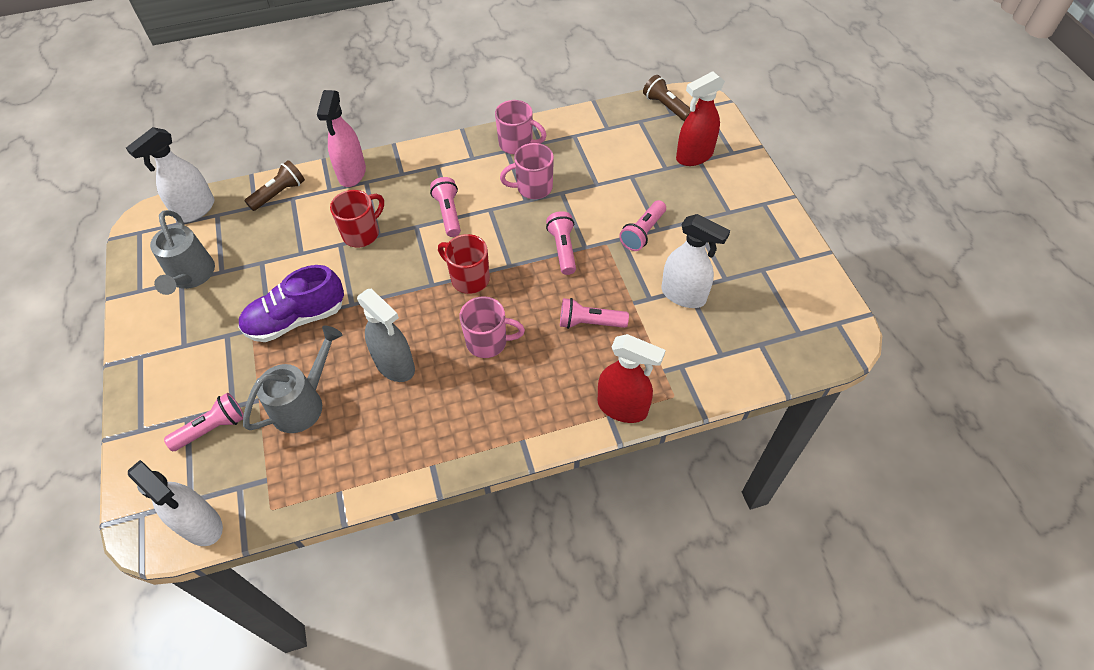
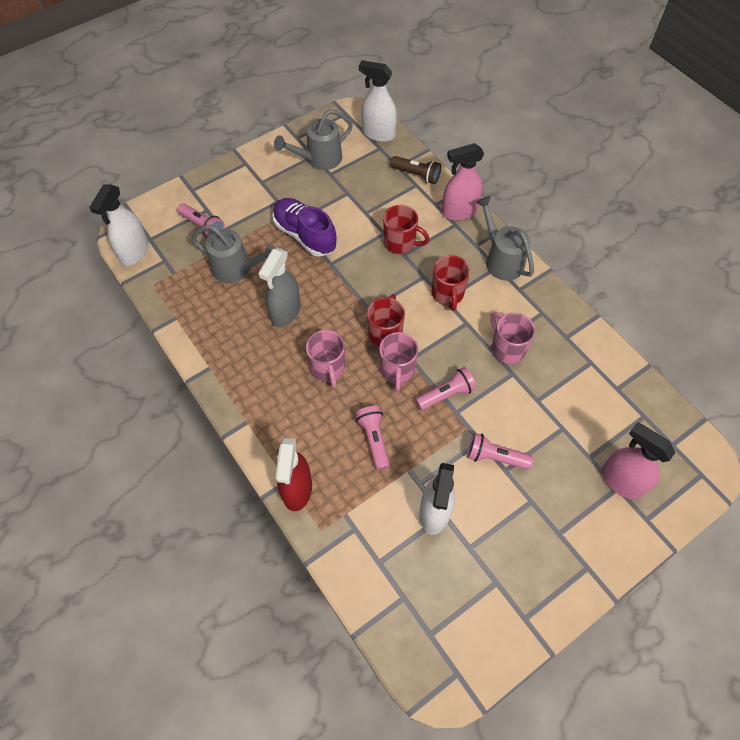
camera: 70 degrees right, 5 degrees up
(430, 160) = (501, 259): none -> grey watering can
(448, 213) = (447, 294): pink flashlight -> red mug
(517, 144) = (554, 318): pink mug -> pink mug (397, 370)
(666, 107) = (679, 436): brown flashlight -> none
(694, 156) = (620, 481): red spray bottle -> pink spray bottle

